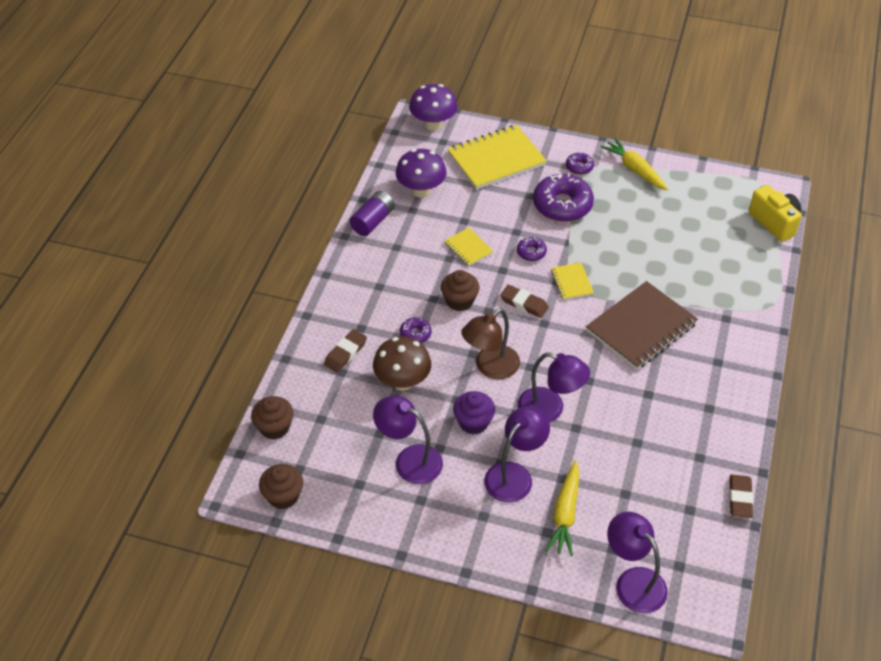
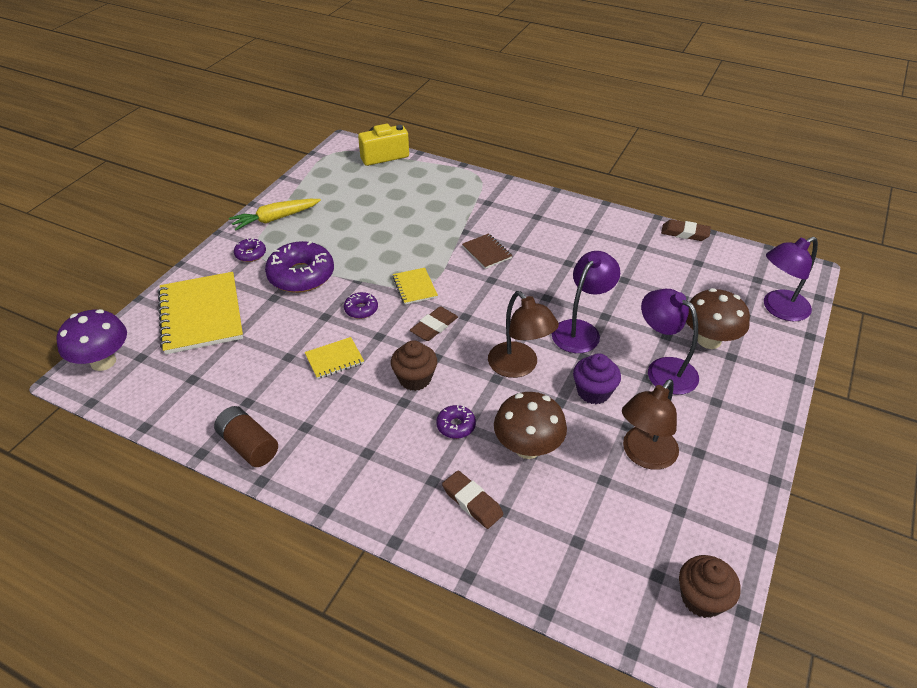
camera: 80 degrees left, 5 degrees down
(274, 427) = (588, 600): brown cupcake -> none
(373, 221) = (248, 445): purple battery -> brown battery
(409, 460) = (644, 455): purple lamp -> brown lamp
(421, 190) = (217, 389): purple mushroom -> none
(565, 514) = (709, 340): yellow carrot -> brown mushroom
(571, 282) = (414, 287): yellow notebook -> yellow notebook turned 75 degrees clockwise
(641, 327) = (487, 252): brown notebook -> brown notebook, size x0.48

